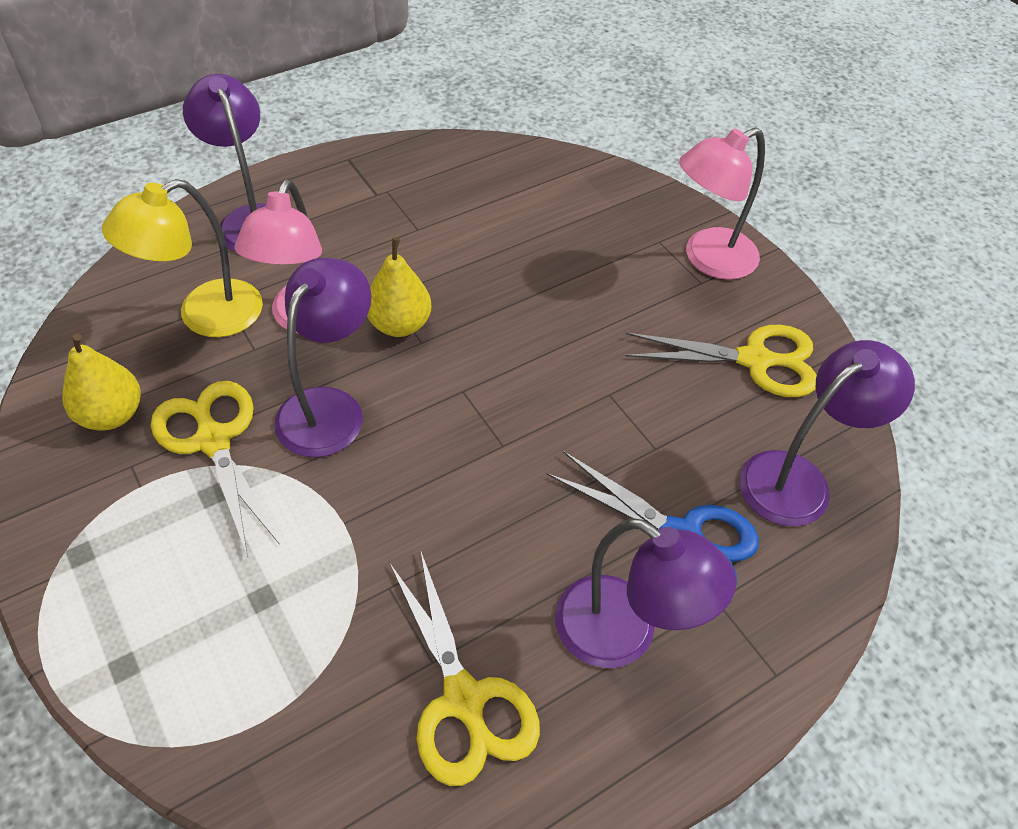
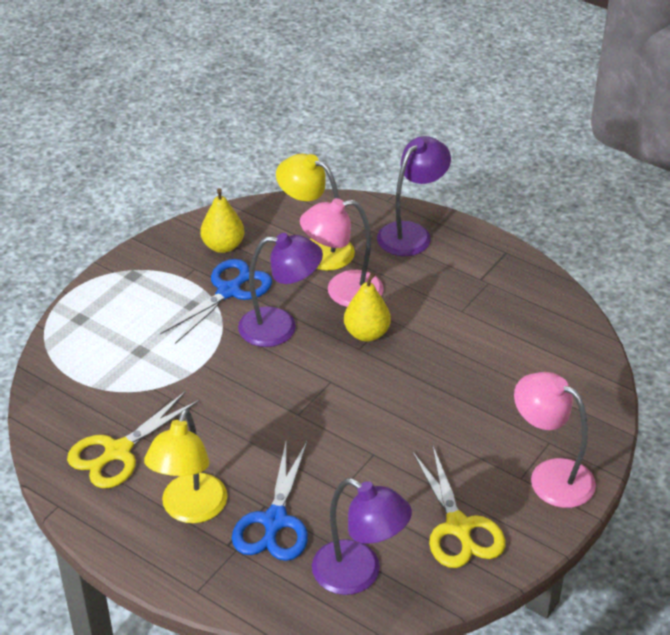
camera: 70 degrees right, 10 degrees down
(213, 440) = (229, 291): yellow scissors -> blue scissors
(624, 634) = (190, 510): purple lamp -> yellow lamp

